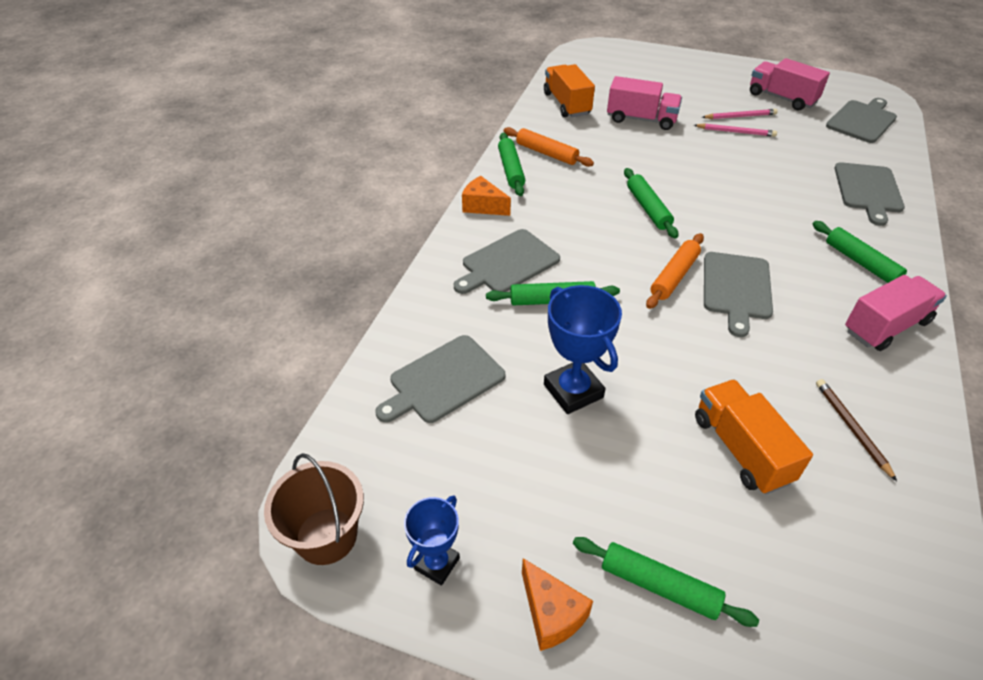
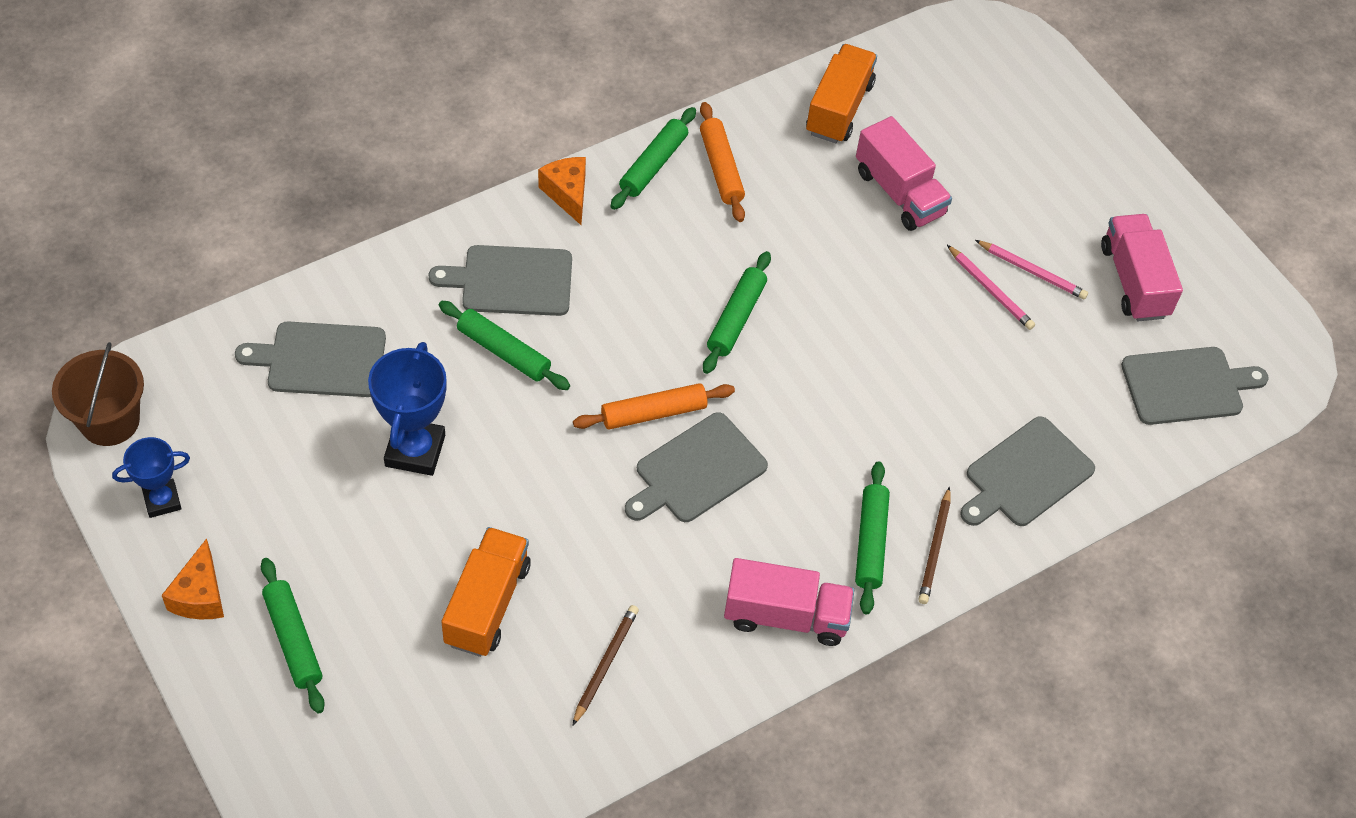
camera: 35 degrees right, 10 degrees up
(889, 245) = (935, 548): none -> brown pencil

